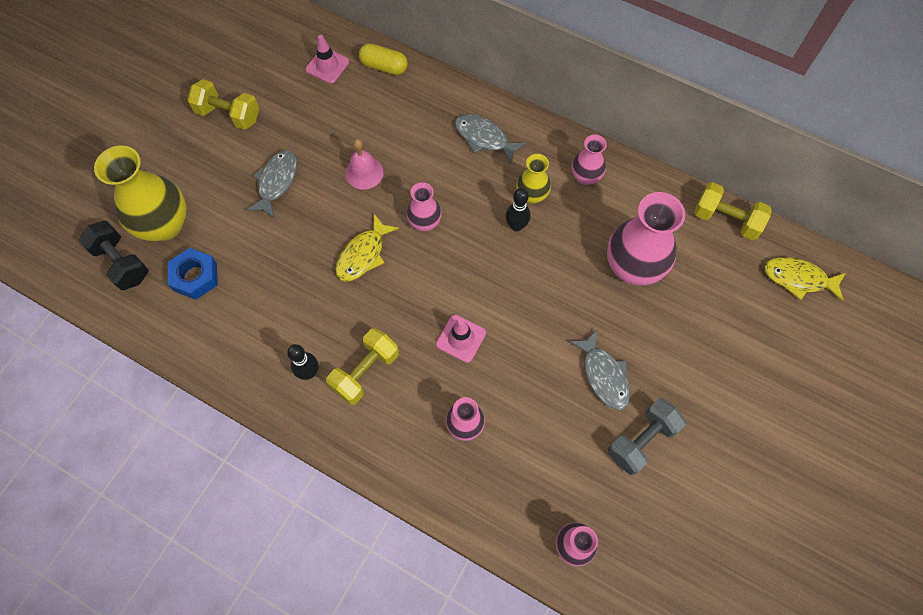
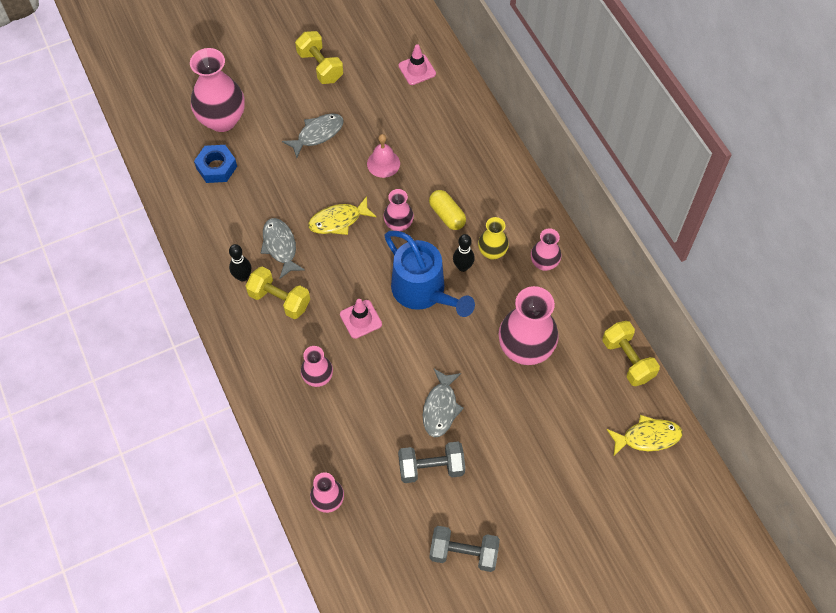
camera: 35 degrees right, 5 degrees down
(122, 263) = (177, 129): black dumbbell -> none
(165, 225) = (222, 120): yellow vase -> pink vase
(365, 372) = (279, 300): yellow dumbbell -> yellow dumbbell turned 45 degrees clockwise
(384, 67) = (458, 93): yellow capsule -> yellow capsule (447, 215)
(484, 138) = (490, 190): grey fish -> grey fish (280, 247)
(499, 273) = (423, 292): none -> blue watering can
(737, 503) = (463, 553): none -> grey dumbbell
(798, 279) = (647, 437): yellow fish -> yellow fish turned 120 degrees clockwise

